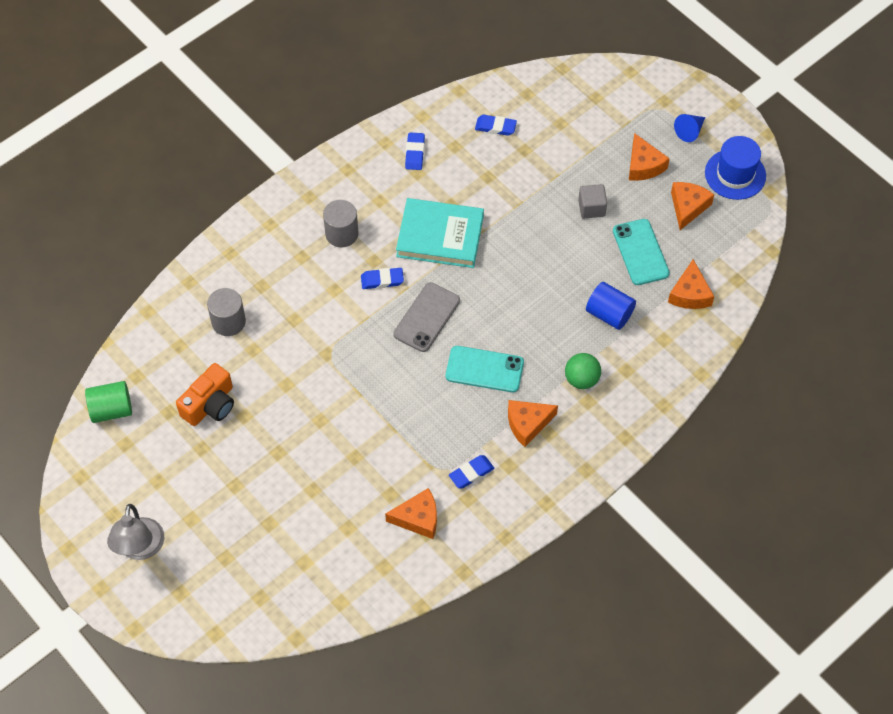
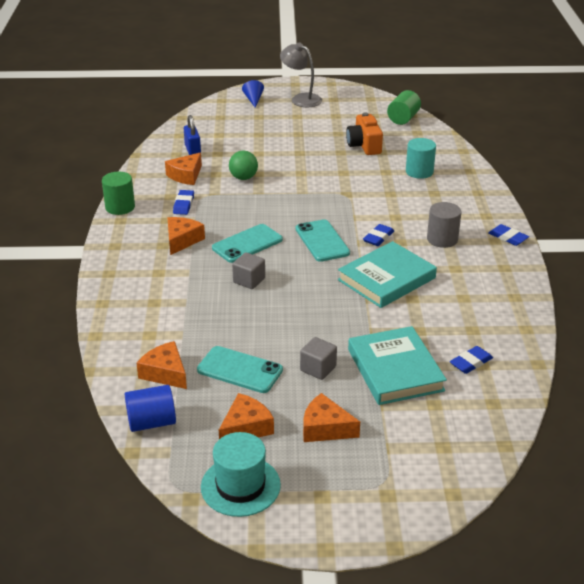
camera: 130 degrees right, 25 degrees down
(228, 321) = (419, 172): grey cylinder -> turquoise cylinder
(362, 557) = (192, 150): none -> blue padlock
(415, 153) = (487, 306): blue eraser -> blue eraser (508, 237)
(427, 317) = (322, 241): grey phone -> turquoise phone
(526, 524) = (120, 207): none -> green cylinder
(534, 327) = (249, 280): none -> grey cube
(547, 164) = (395, 370): none -> turquoise book
(581, 379) = (178, 279): green ball -> green ball (243, 178)
(609, 314) = (209, 321): blue cylinder -> blue cylinder (151, 422)
(688, 207) = (246, 428): orange cheese -> orange cheese turned 105 degrees counterclockwise
(690, 131) = (328, 488): blue cone -> blue cone (253, 100)
(735, 174) = (240, 486): blue hat -> turquoise hat

